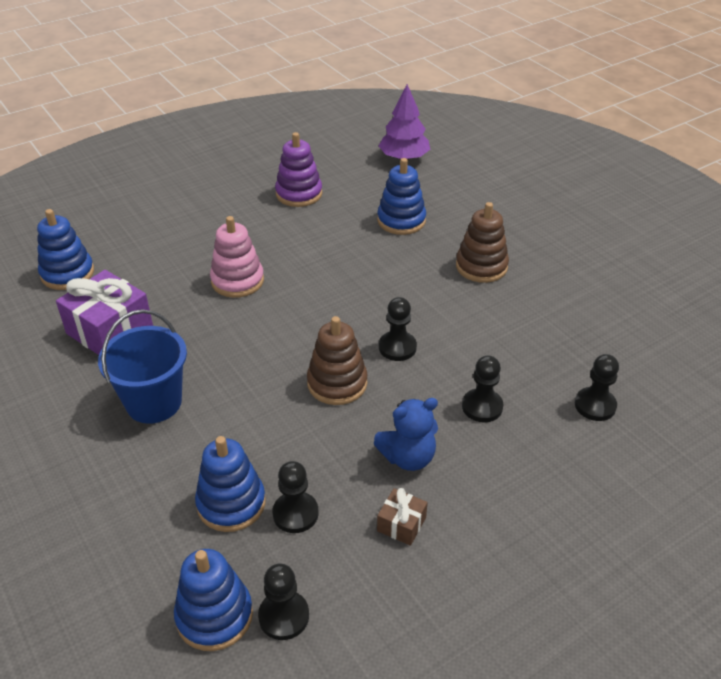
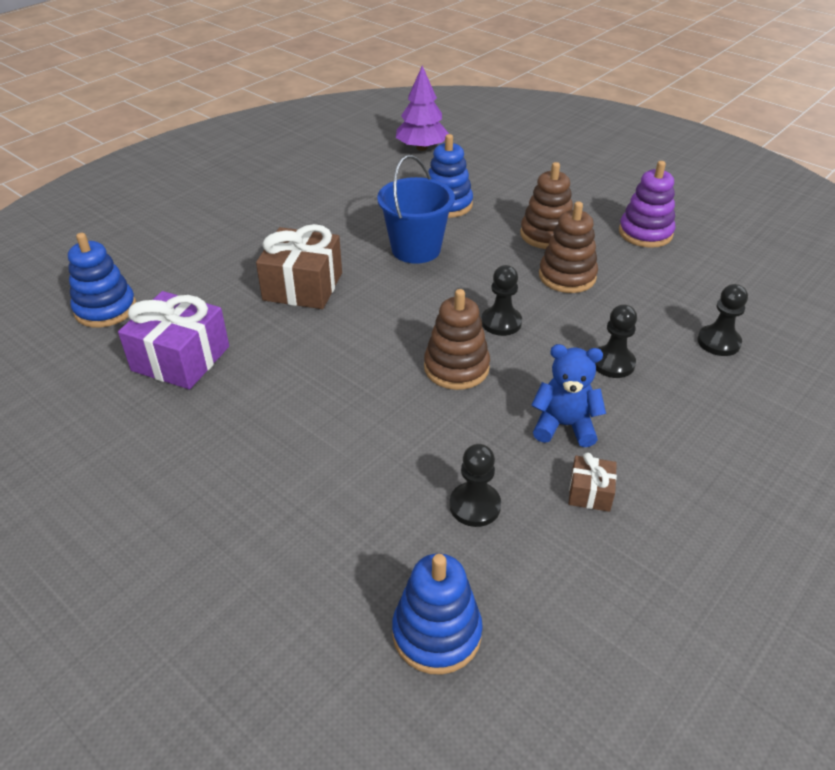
camera: 15 degrees left, 0 degrees up
(154, 402) = (265, 424): blue bucket -> blue bucket (416, 249)
(231, 503) = (400, 510): blue stacking toy -> none
(237, 281) = (303, 286): pink stacking toy -> brown gift
(284, 616) = (513, 615): black pawn -> none
(299, 194) = (330, 194): purple stacking toy -> purple stacking toy (645, 233)
(408, 457) = (564, 425): blue teddy bear -> blue teddy bear turned 135 degrees counterclockwise
(480, 312) = (567, 276): none -> brown stacking toy

